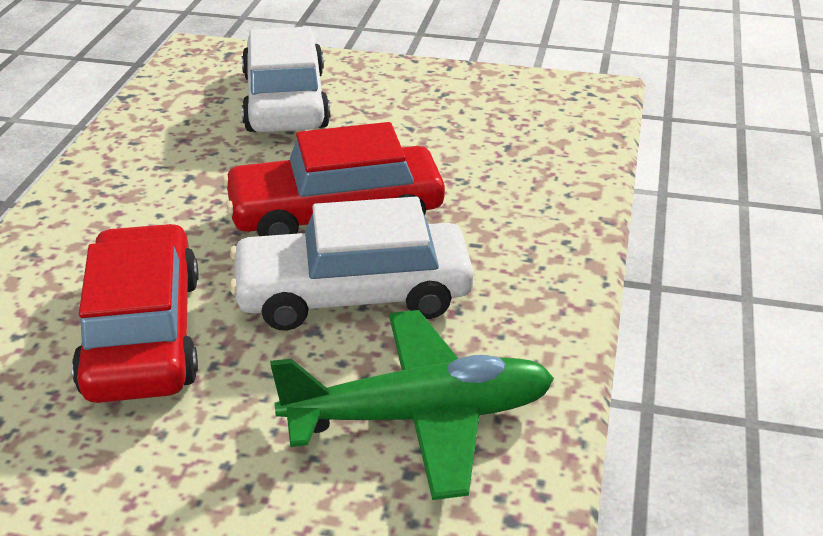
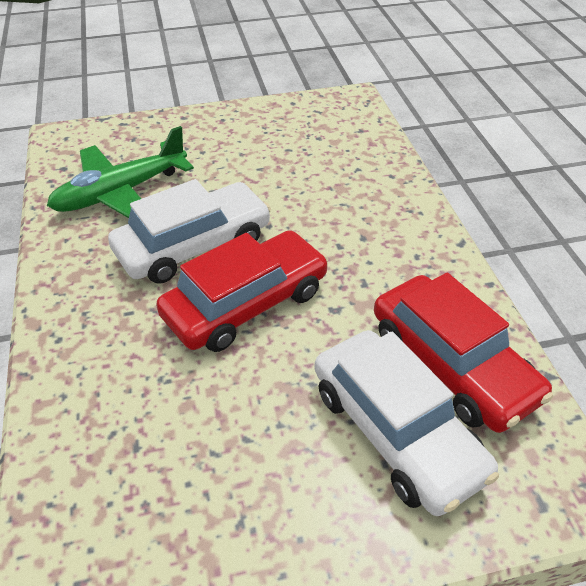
camera: 155 degrees right, 10 degrees up
(142, 334) = (294, 187): red car -> red car (452, 364)

